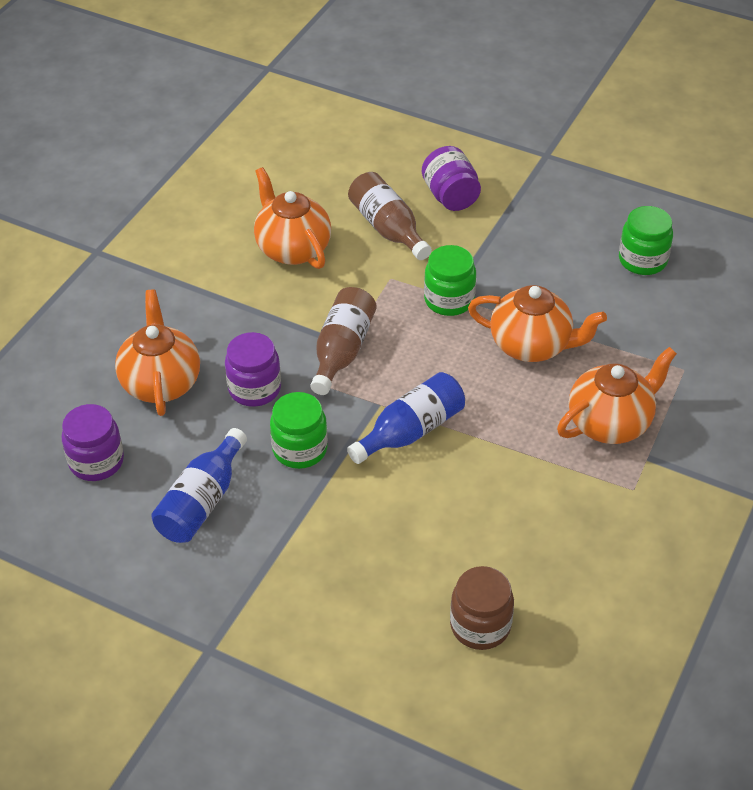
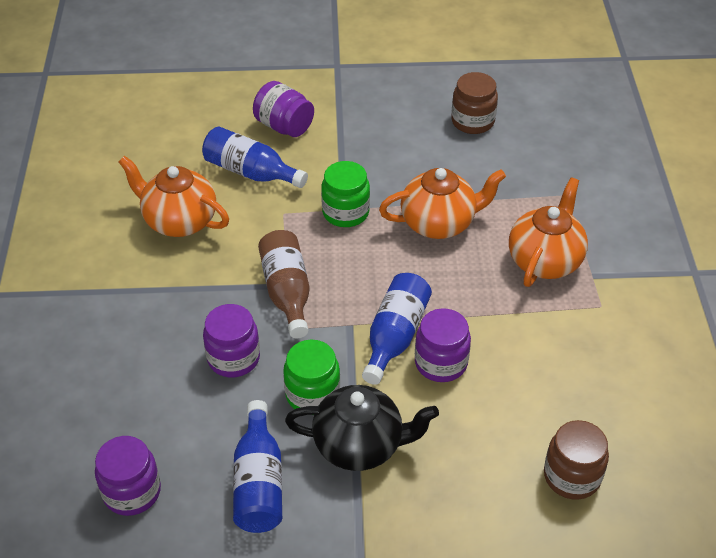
camera: 30 degrees left, 0 degrees up
(161, 382) = (142, 390): orange teapot -> none
(309, 511) = (360, 445): none -> black teapot
(388, 228) = (251, 172): brown bottle -> blue bottle
(435, 473) = (441, 363): none -> purple jar
(642, 260) = (472, 121): green jar -> brown jar

